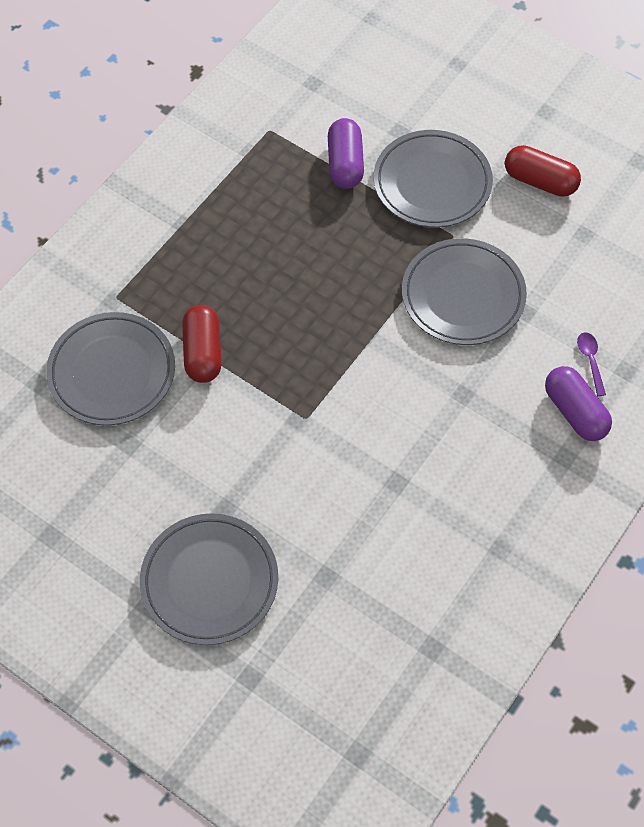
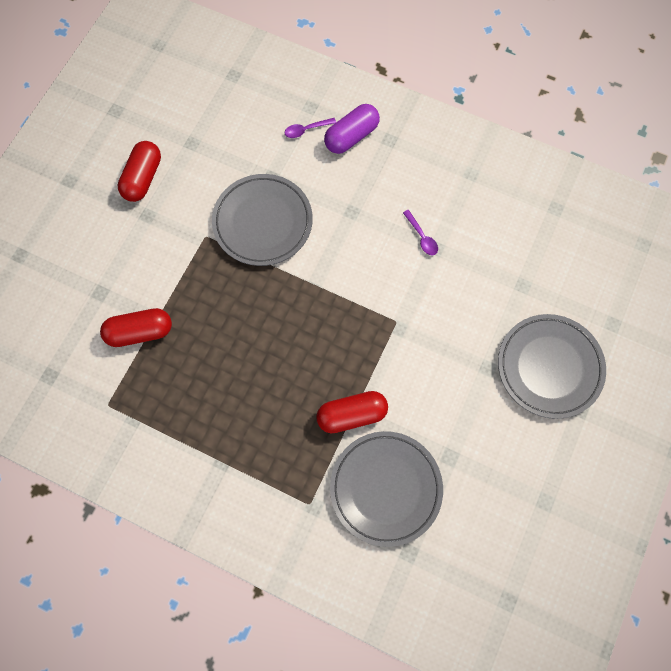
camera: 100 degrees left, 10 degrees up
(345, 163) = (140, 332): purple capsule -> red capsule
(415, 468) = (421, 237): none -> purple spoon
(432, 183) = (154, 259): grey plate -> none

